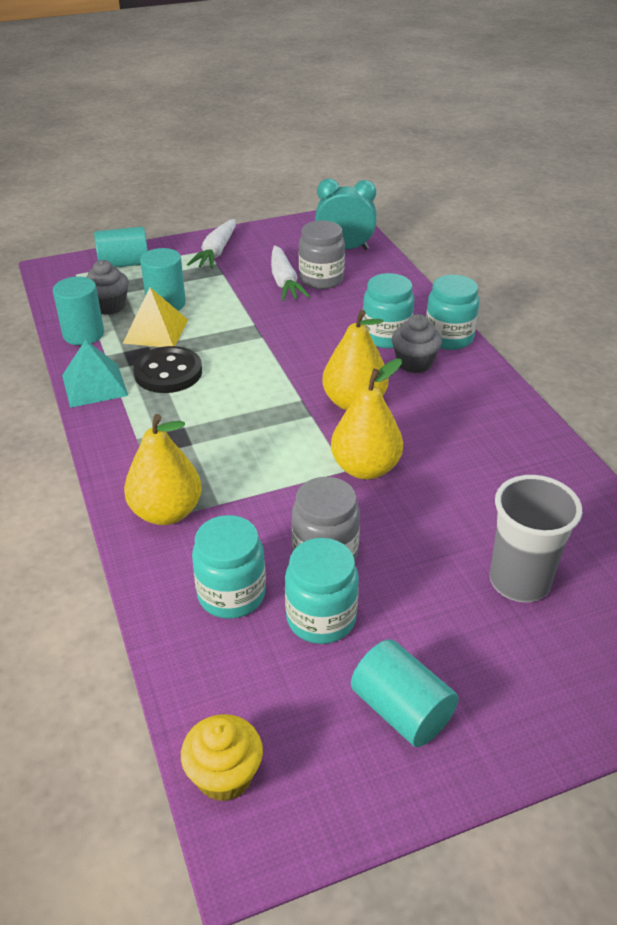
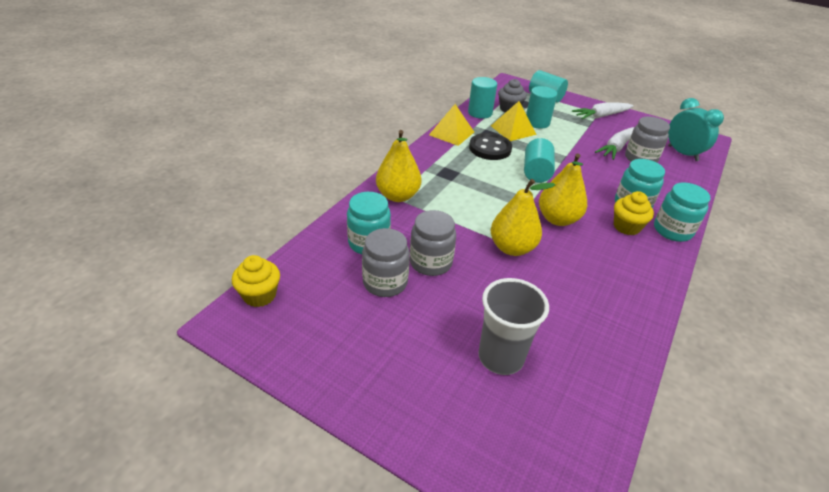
camera: 50 degrees right, 0 degrees up
(94, 385) = (451, 133): turquoise pyramid -> yellow pyramid
(321, 618) = (385, 282): turquoise jar -> grey jar
(401, 710) = (352, 344): turquoise cylinder -> turquoise cylinder (536, 172)
(414, 363) = (626, 227): grey cupcake -> yellow cupcake

